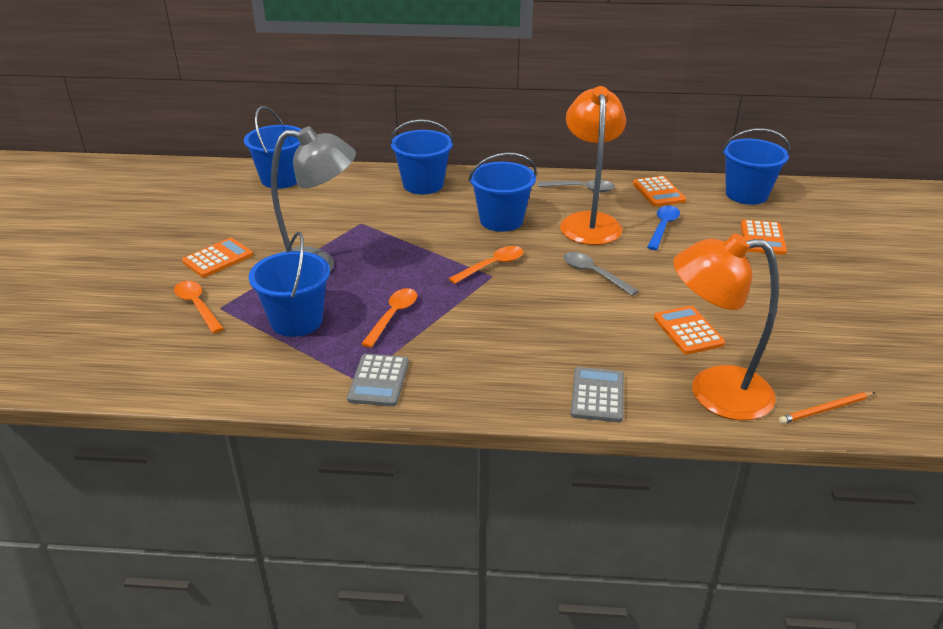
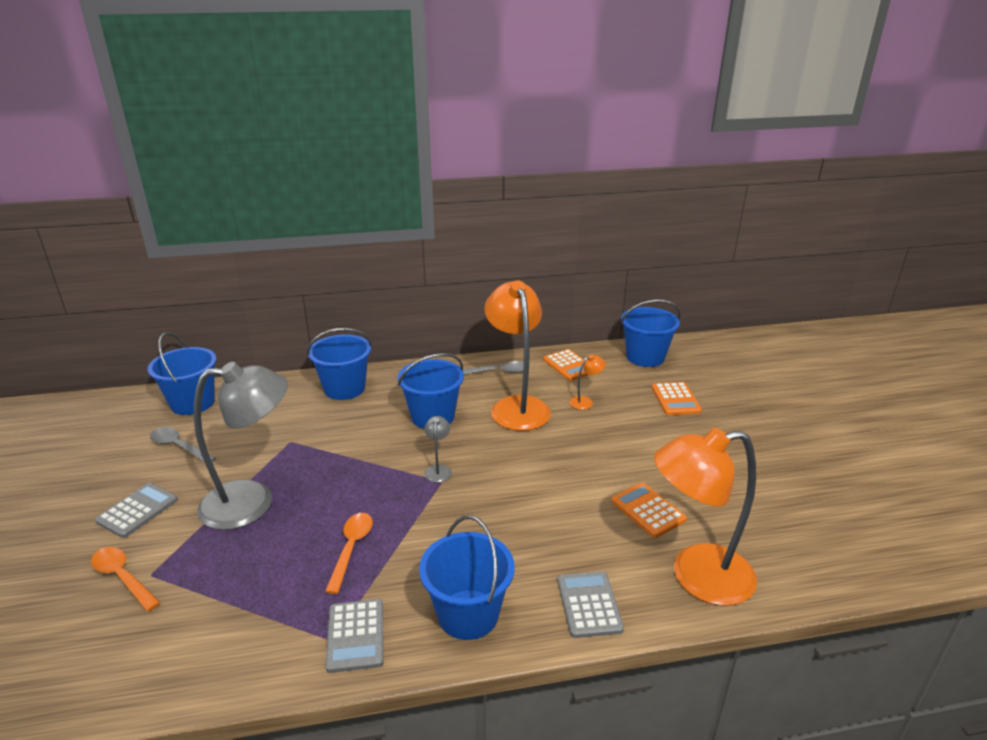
camera: 15 degrees left, 5 degrees down
(218, 258) = (137, 510): orange calculator -> grey calculator
(296, 321) = (244, 575): blue bucket -> blue bucket (468, 614)
(492, 266) = (438, 469): orange spoon -> grey lamp
(594, 274) = (539, 462): grey spoon -> grey spoon (179, 447)
(663, 227) = (585, 401): blue spoon -> orange lamp
(825, 410) = (802, 575): orange pencil -> none

